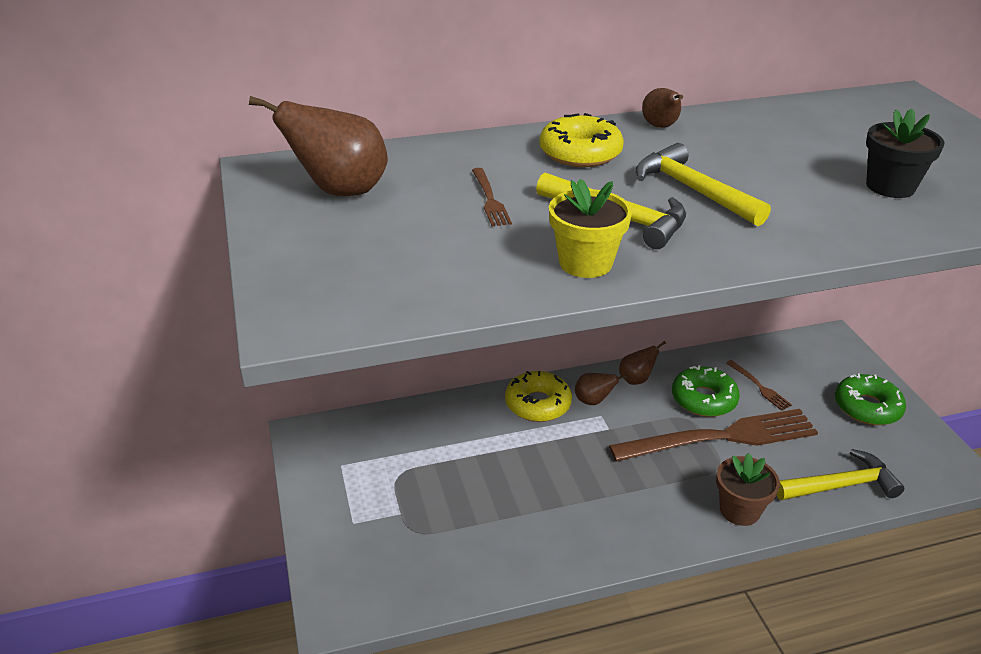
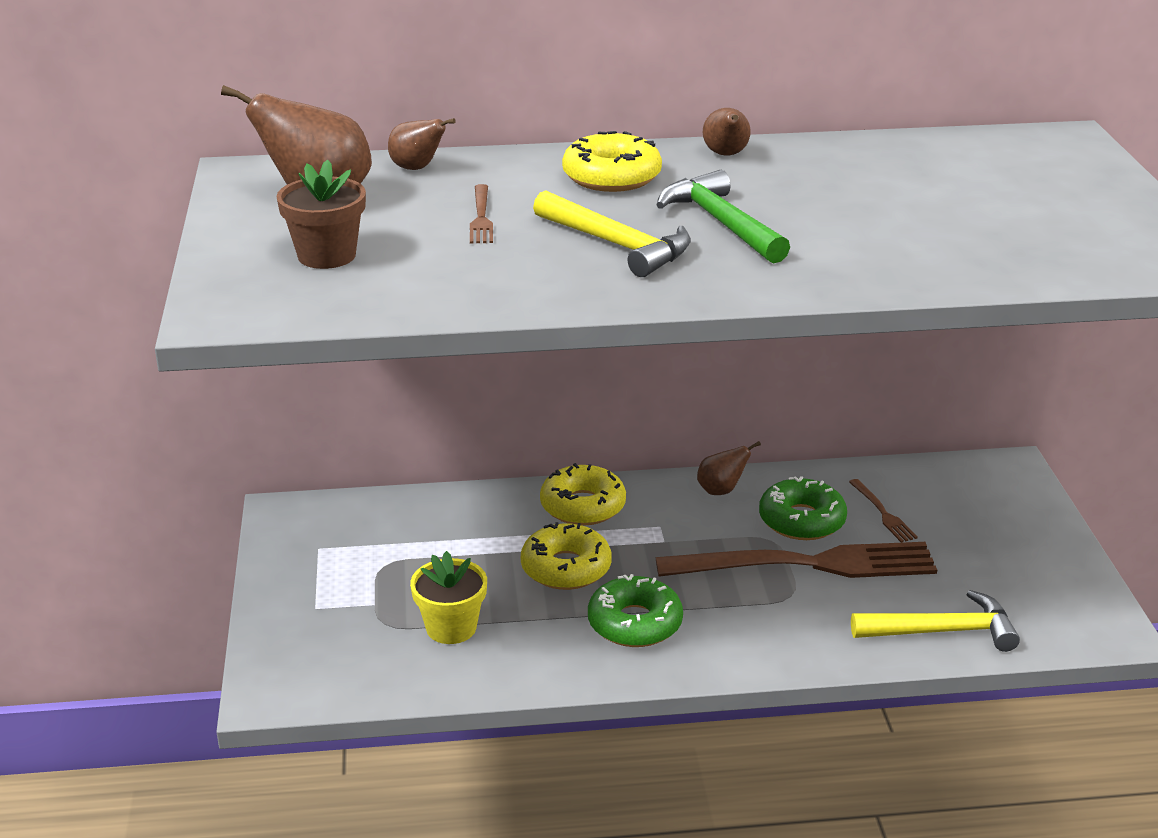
camera: 10 degrees right, 5 degrees down
(542, 461) = (566, 568): none -> yellow donut
(585, 263) = (554, 284): yellow flower pot -> yellow flower pot (451, 628)
(593, 401) = (655, 509): brown pear -> brown pear (417, 168)
(692, 190) = (721, 223): yellow hammer -> green hammer
(739, 510) = (797, 644): brown flower pot -> brown flower pot (326, 255)
(867, 407) = (1020, 550): green donut -> green donut (635, 623)
(890, 186) = (964, 234): black flower pot -> none

